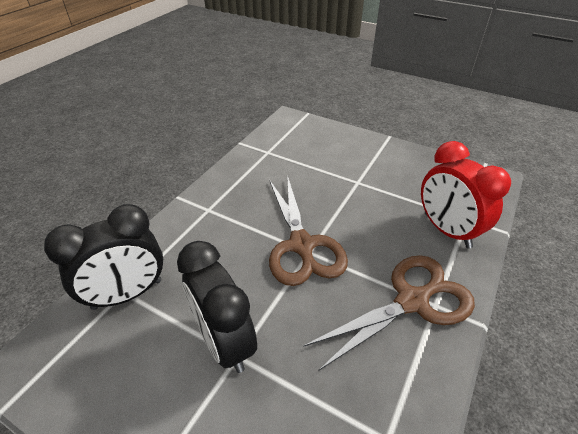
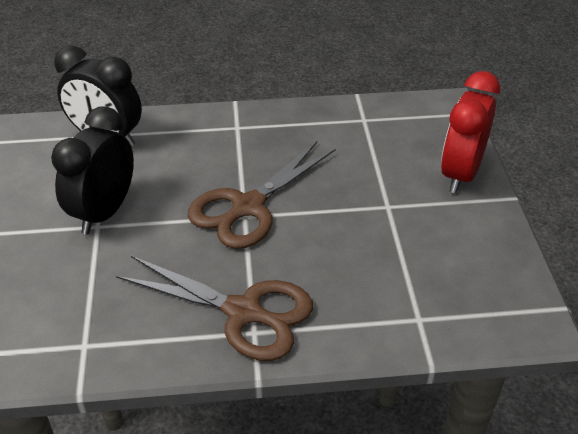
camera: 55 degrees right, 0 degrees up
(446, 230) = (378, 307): red clock -> red clock (460, 174)

